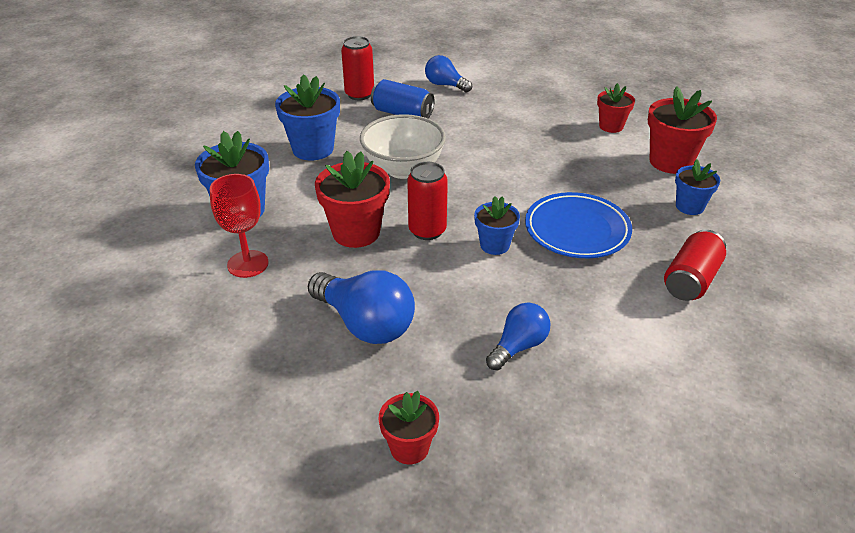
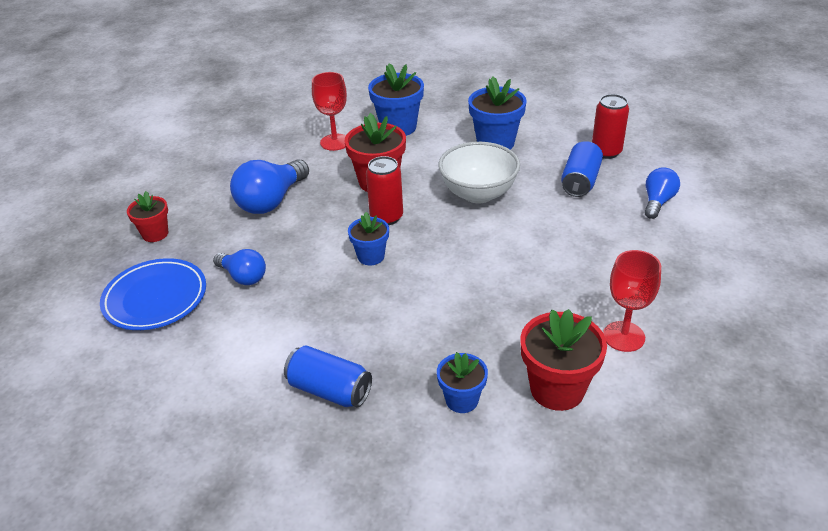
camera: 85 degrees right, 0 degrees up
(577, 230) = (401, 308): blue plate -> blue plate (155, 298)
(611, 126) = (624, 336): red flower pot -> red goblet
(691, 280) = (329, 390): red can -> blue can

